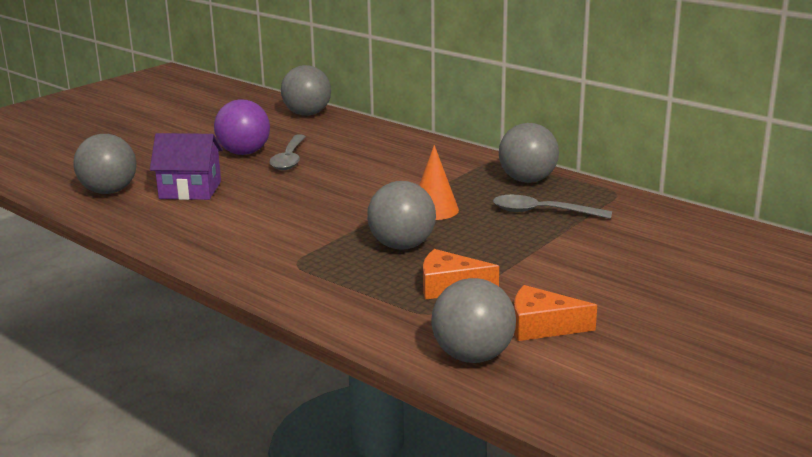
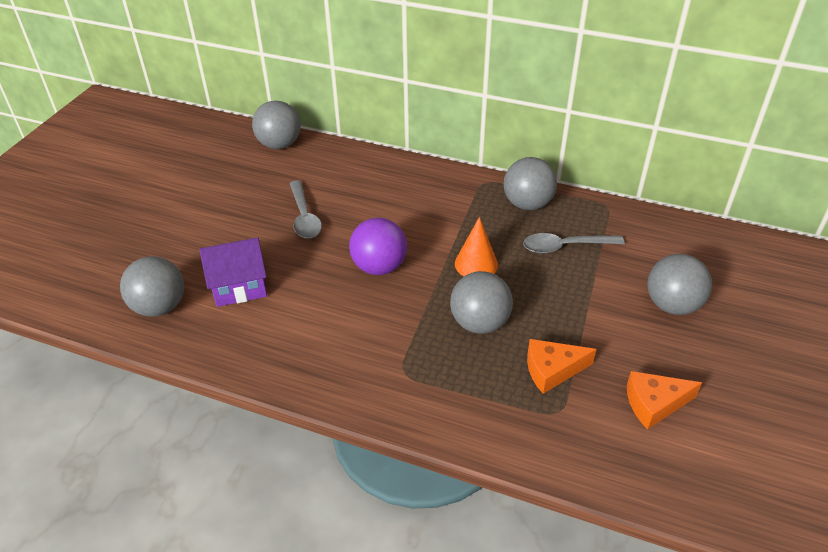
camera: 20 degrees left, 20 degrees up
(244, 153) = (256, 216): purple ball -> purple ball (379, 267)
(473, 356) = (625, 461): grey ball -> grey ball (672, 305)

